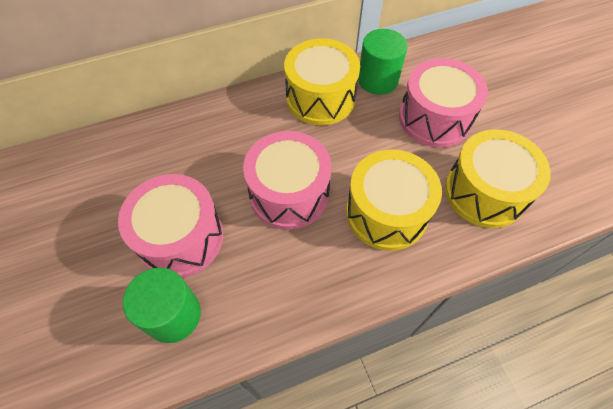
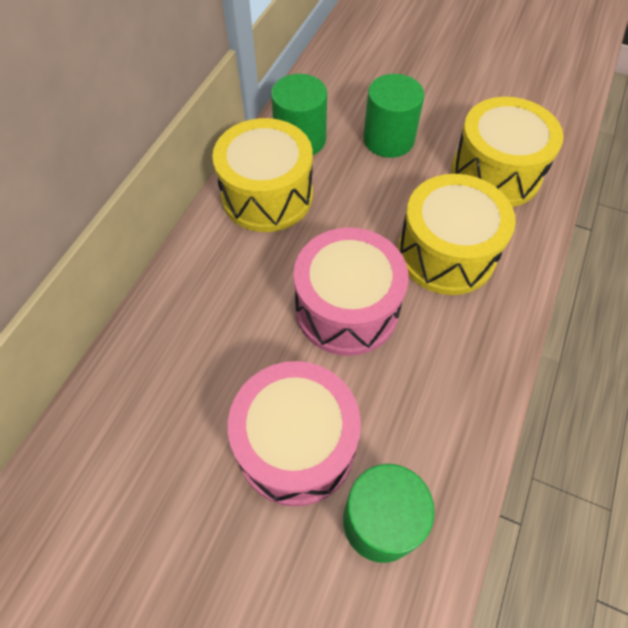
camera: 45 degrees left, 0 degrees up
(434, 118) = (388, 139): pink drum -> green cylinder

